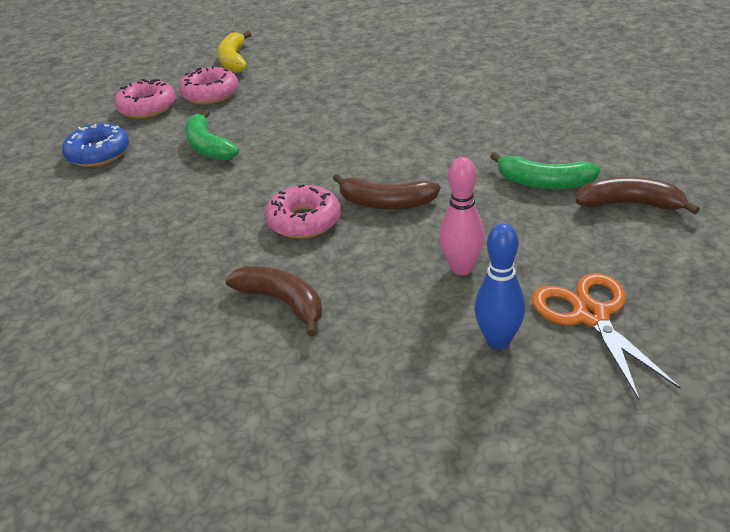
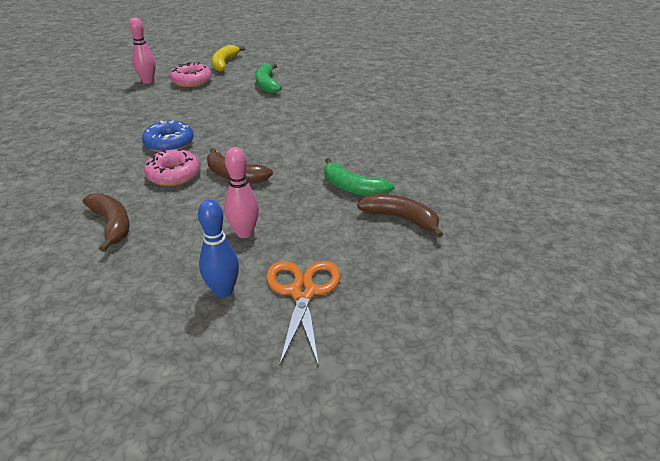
camera: 15 degrees right, 0 degrees up
(98, 153) = (94, 103): blue donut -> blue donut (169, 143)
(147, 107) = (148, 81): pink donut -> pink bowling pin
(208, 147) = (160, 113): green banana -> green banana (267, 84)

